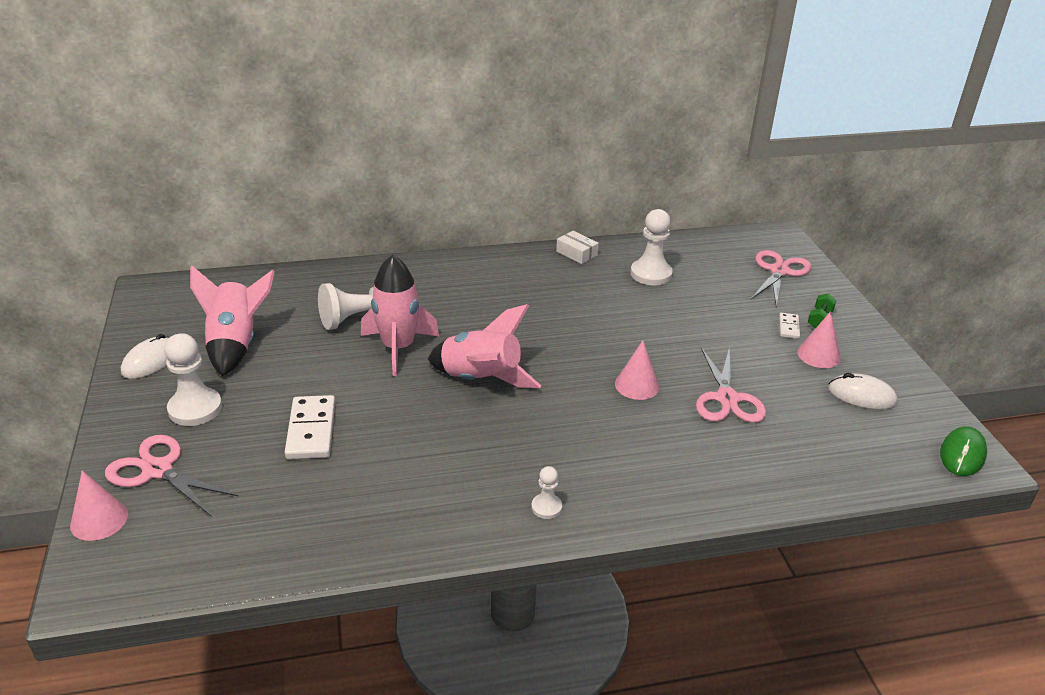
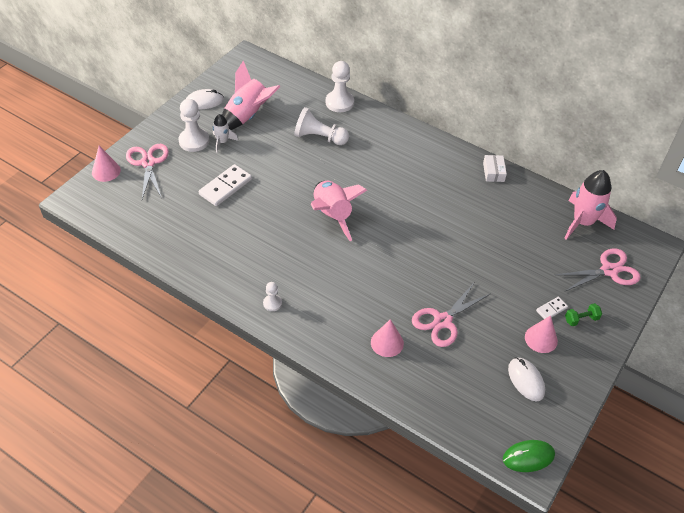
camera: 45 degrees right, 15 degrees up
(238, 388) = (222, 142): none -> white rocket
(398, 348) = (316, 169): pink rocket -> pink rocket (583, 222)
(637, 385) = (405, 277): pink cone -> pink cone (387, 342)
(651, 274) = (518, 216): white pawn -> white pawn (339, 102)

